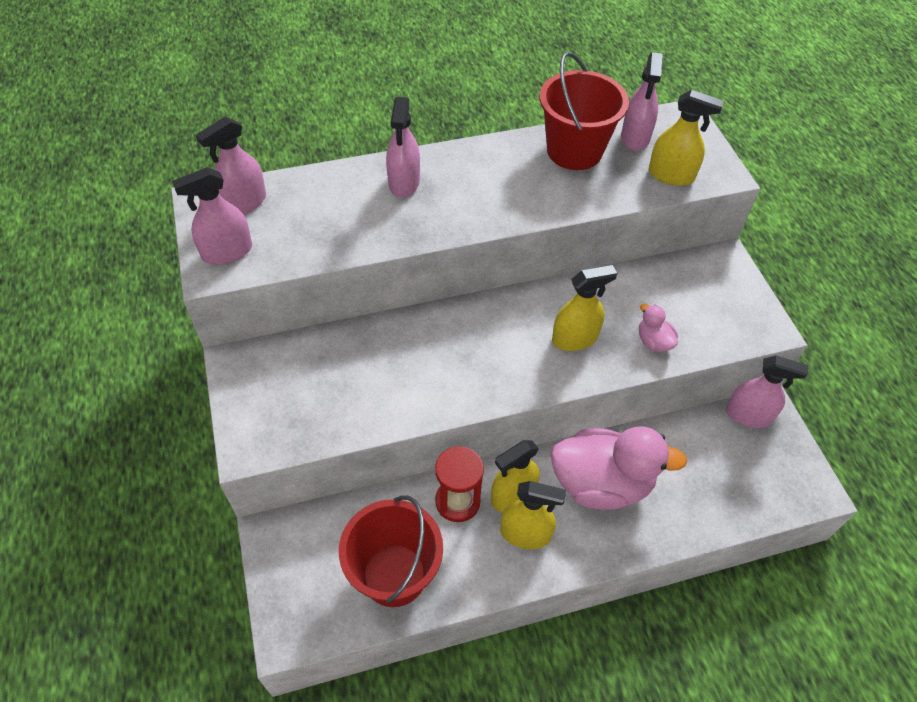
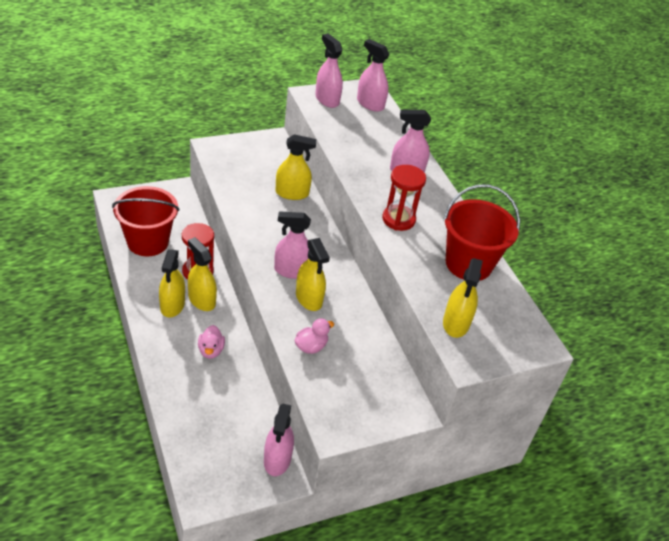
camera: 80 degrees right, 10 degrees down
(368, 345) = (292, 193): none -> yellow spray bottle
(502, 202) = (398, 219): none -> red hourglass
(601, 483) = (211, 350): pink duck -> pink duck, size x0.44
(635, 137) = (498, 305): pink spray bottle -> pink spray bottle (292, 271)

